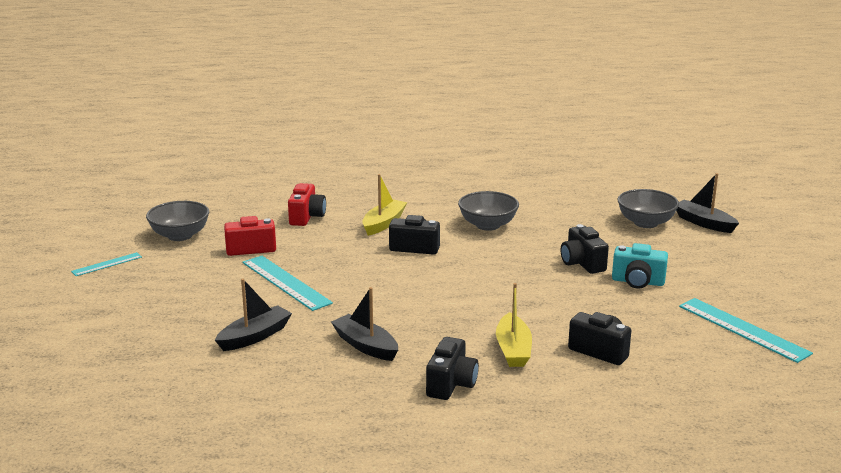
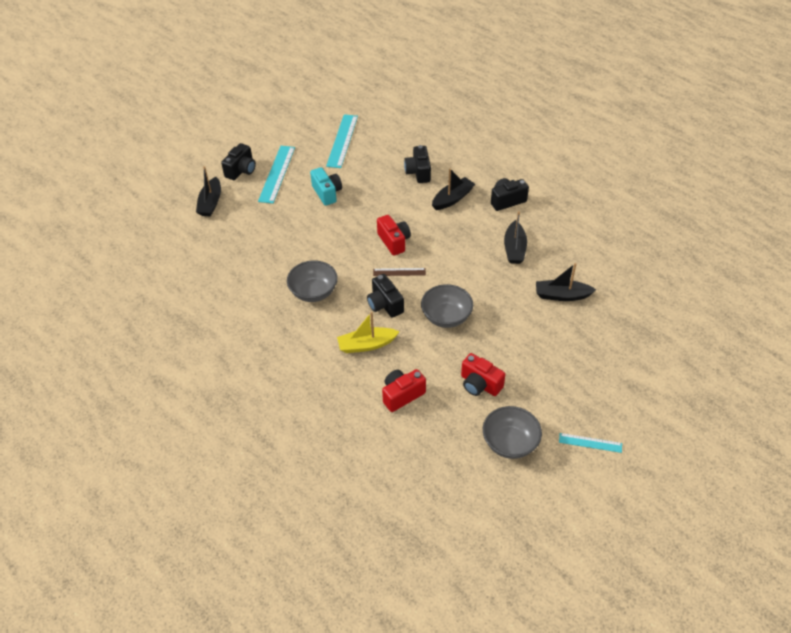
camera: 130 degrees left, 25 degrees up
(286, 282) = (497, 329): turquoise ruler -> turquoise ruler (277, 174)
(445, 270) = (399, 272): none -> brown ruler
(495, 285) = (394, 241): none -> red camera
(513, 350) = (452, 198): yellow boat -> black boat
(582, 263) = (326, 223): black camera -> black camera (241, 170)
(646, 223) = (235, 225): grey bowl -> grey bowl (446, 317)

